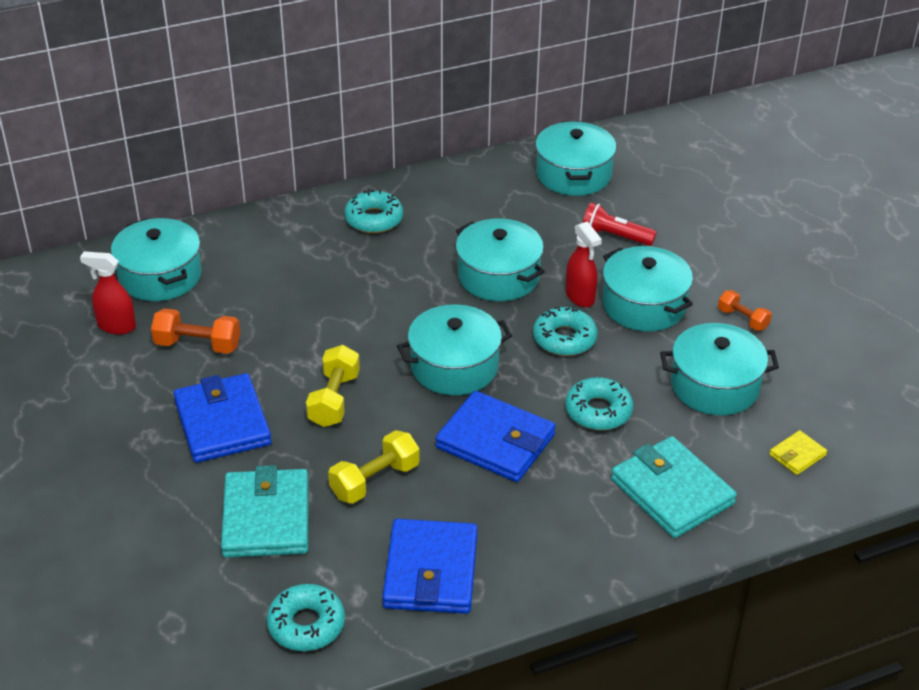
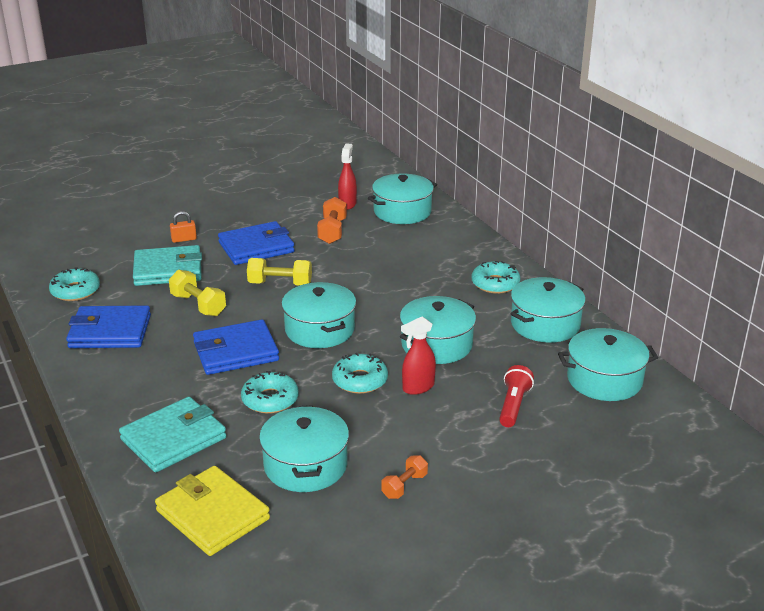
camera: 85 degrees right, 10 degrees down
(172, 504) = (184, 239): none -> orange padlock
(495, 441) = (236, 352): blue wallet -> blue wallet turned 45 degrees clockwise
(644, 305) = (414, 423): turquoise pot -> turquoise pot (545, 324)
(797, 455) = (212, 515): yellow wallet -> yellow wallet, size x2.14

